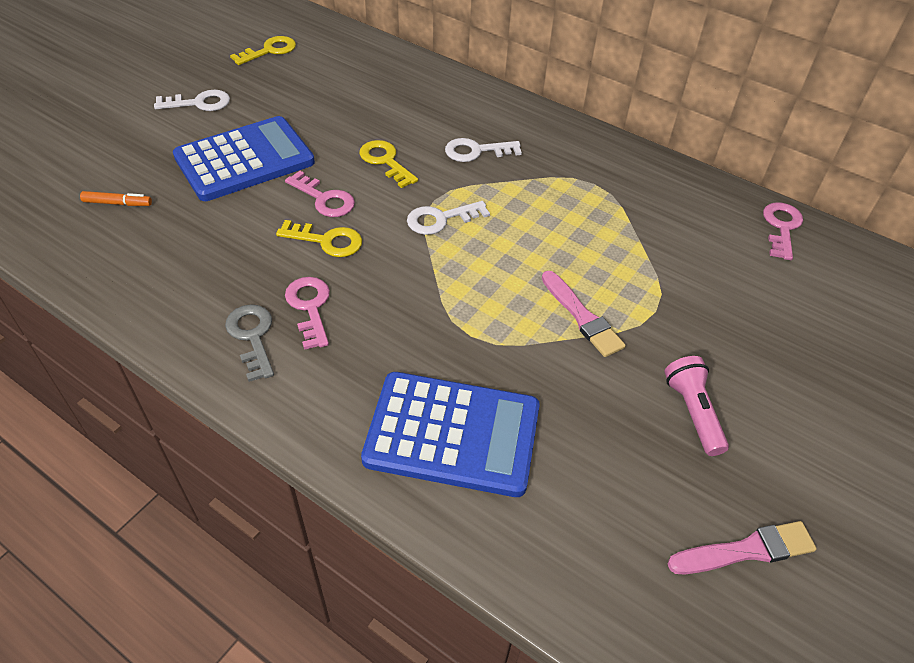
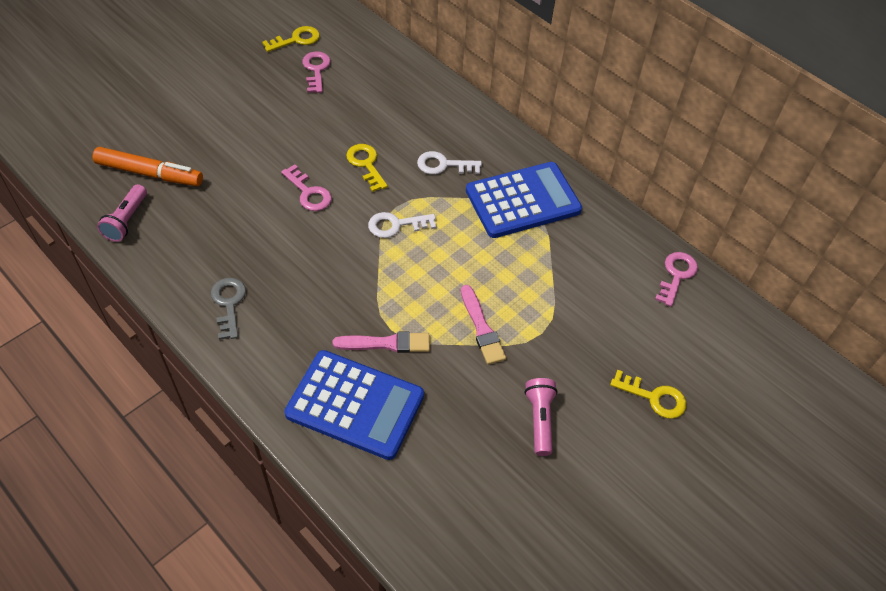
camera: 10 degrees right, 5 degrees up
(96, 259) = (126, 220): none -> pink flashlight
(117, 203) = (149, 173): orange marker -> orange marker, size x2.06
(199, 103) = (228, 86): white key -> none
(244, 160) = (254, 147): blue calculator -> blue calculator (523, 201)
(310, 307) = (276, 286): pink key -> pink key (316, 70)
(327, 241) = (302, 231): yellow key -> yellow key (654, 397)
(746, 550) = (539, 528): pink brush -> pink brush (386, 343)

